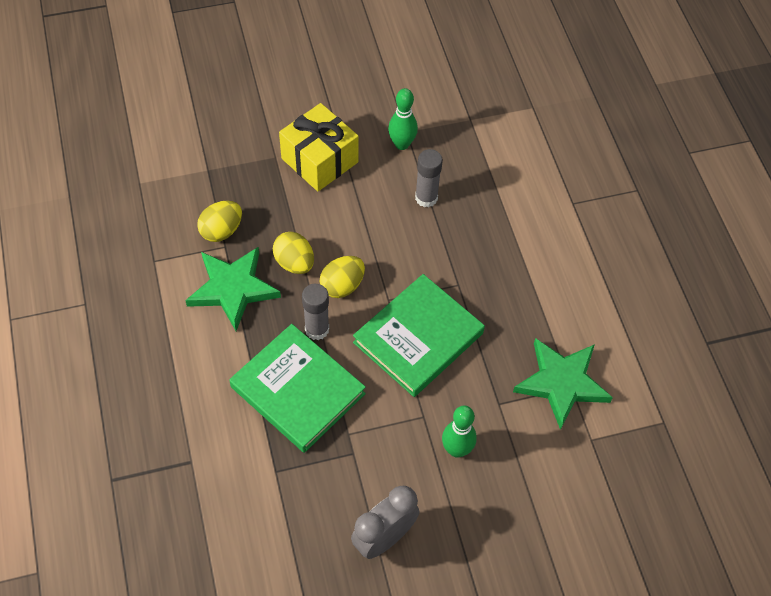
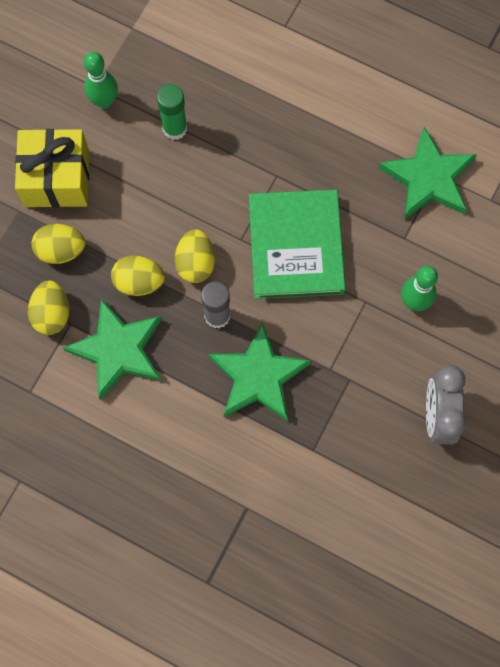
camera: 45 degrees left, 15 degrees up
(271, 201) = (61, 250): none -> yellow egg
(297, 390) = (258, 376): green book -> green star
(426, 198) = (175, 128): grey glue stick -> green glue stick

